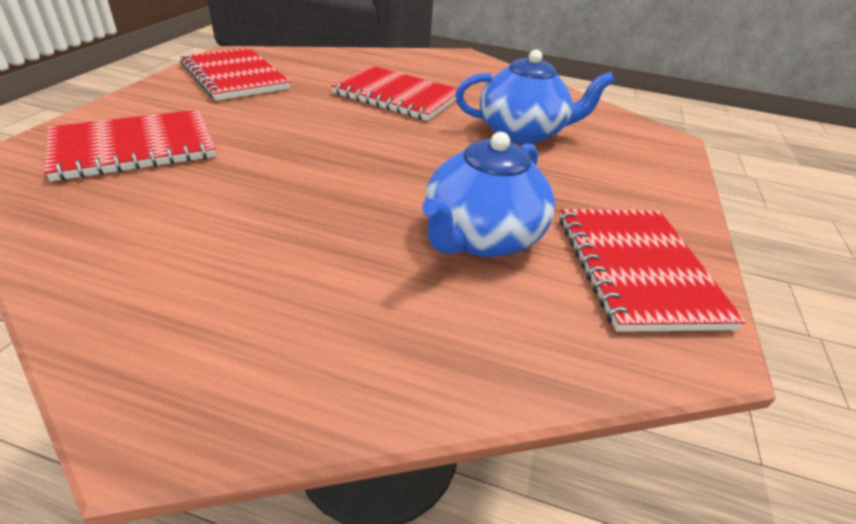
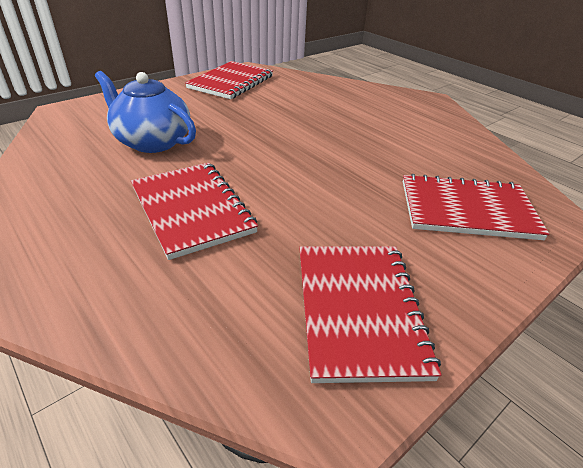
camera: 145 degrees left, 0 degrees up
(481, 237) = (279, 105): blue teapot -> none

